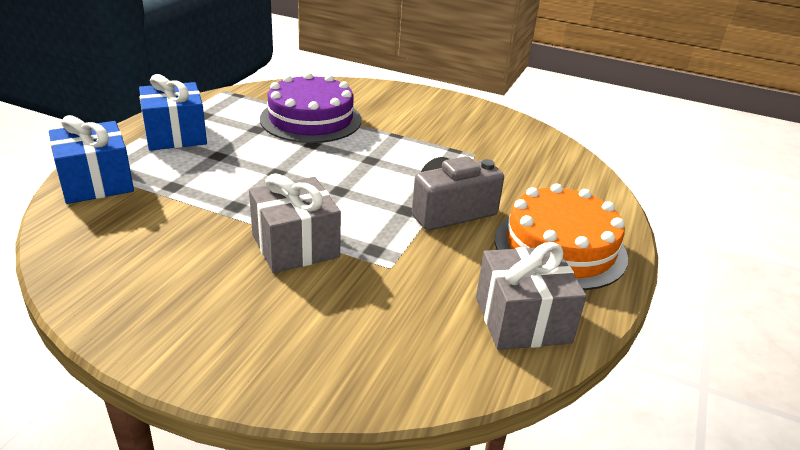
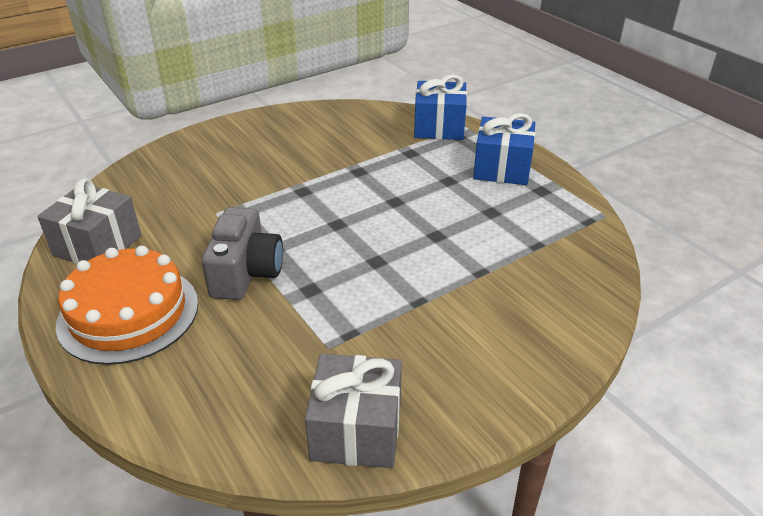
camera: 125 degrees right, 5 degrees up
(295, 246) = (283, 182): grey gift -> grey gift (356, 430)
(311, 119) = (496, 252): purple cake -> none

